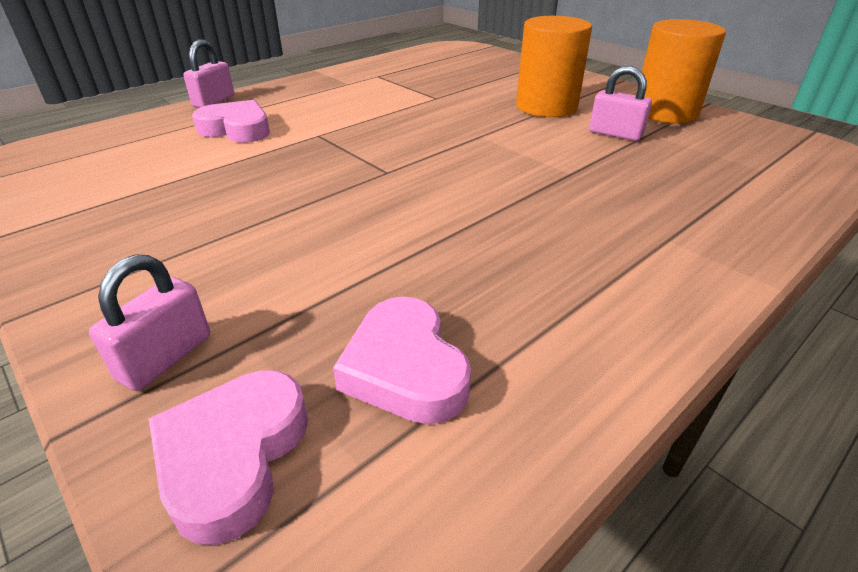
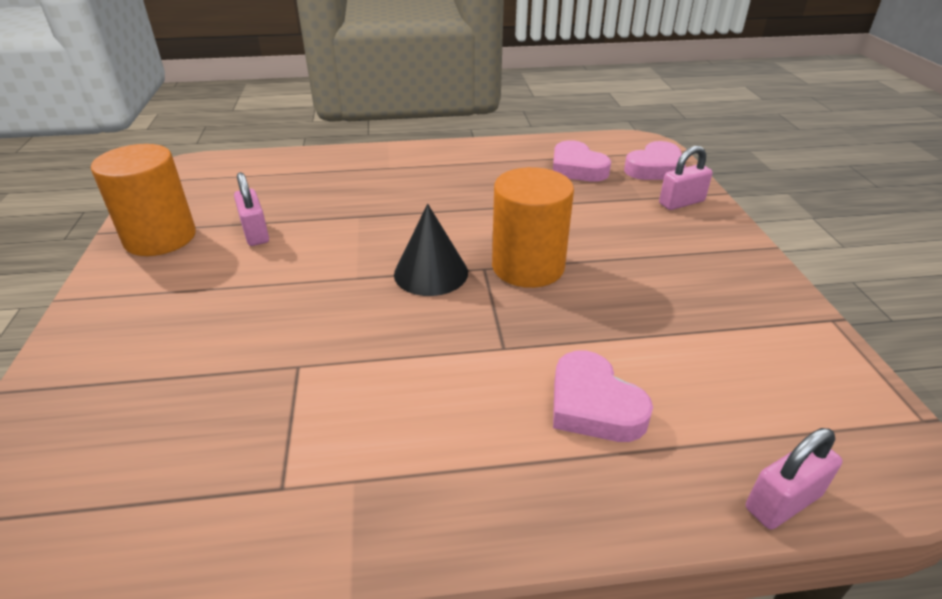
camera: 145 degrees left, 0 degrees up
(214, 101) = (607, 523): pink padlock -> pink padlock (782, 501)
(405, 369) = (577, 168): pink heart -> pink heart turned 135 degrees clockwise
(428, 154) = (431, 273): none -> black cone
(546, 106) = (227, 290): orange cylinder -> orange cylinder (528, 266)

